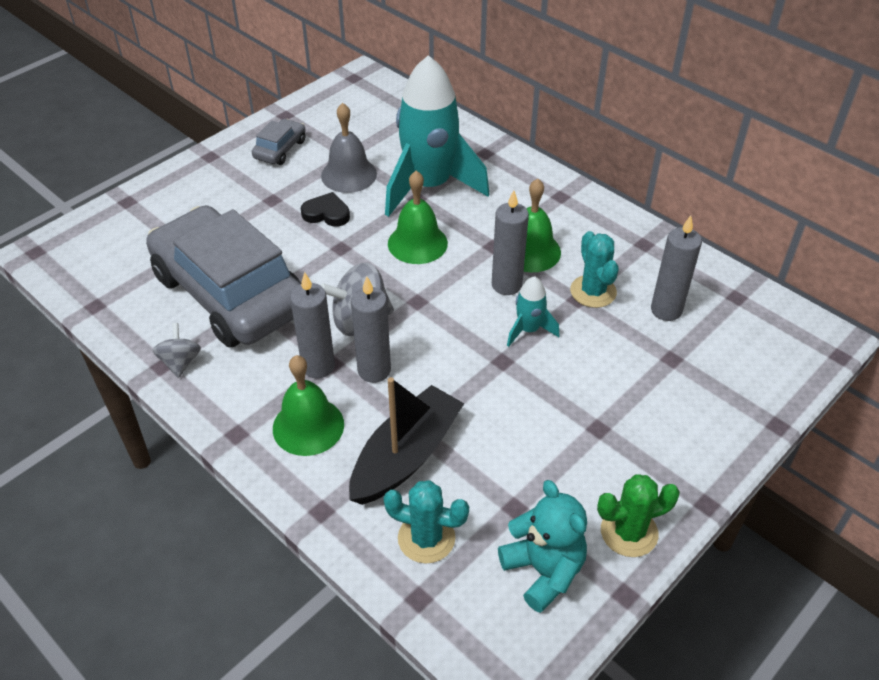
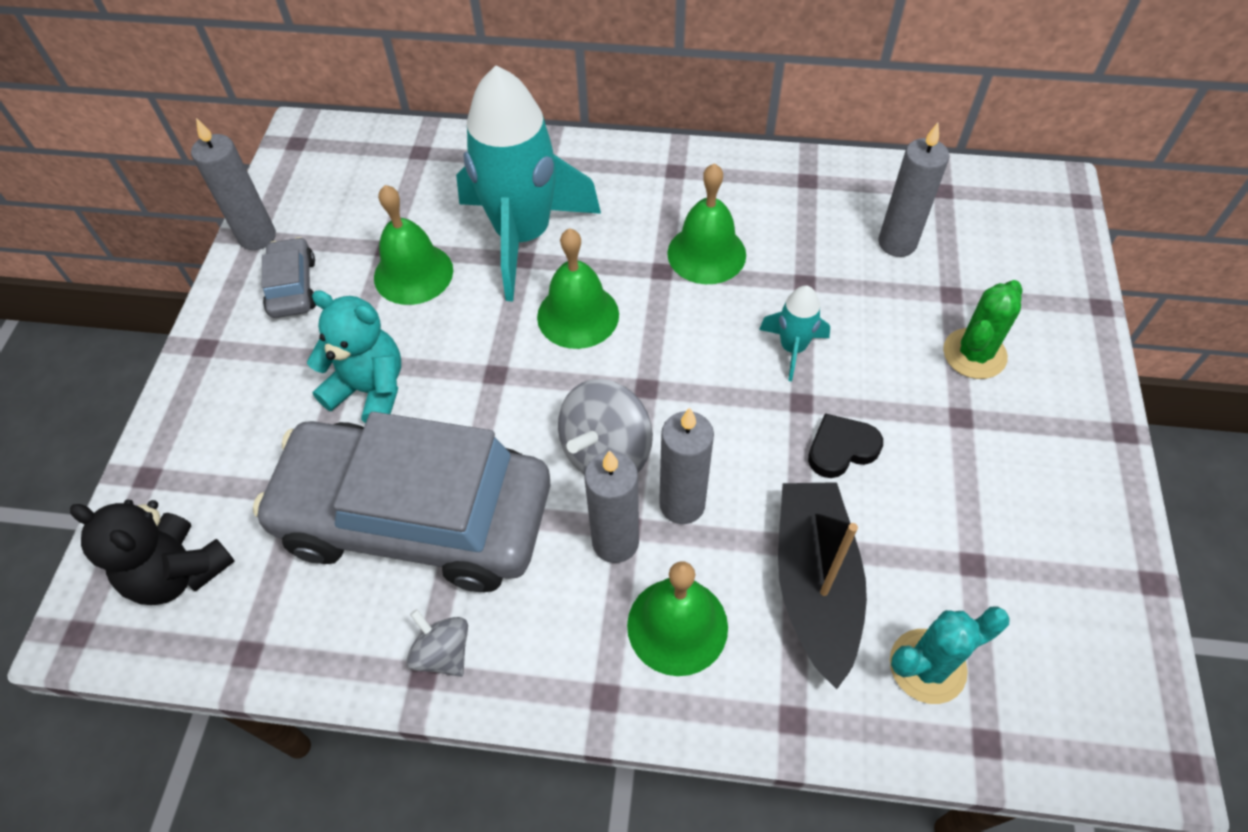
camera: 35 degrees left, 10 degrees up
(100, 252) = (179, 572): none -> black teddy bear
(326, 213) = (435, 339): black heart -> black heart (841, 449)
(349, 174) = (413, 273): grey bell -> green bell
(506, 285) = (720, 309): grey candle -> grey candle (257, 237)
(543, 571) = (1064, 614): turquoise teddy bear -> turquoise teddy bear (370, 390)
(593, 291) = (811, 264): turquoise cactus -> none
(629, 532) = (1093, 512): green cactus -> green cactus (974, 354)

